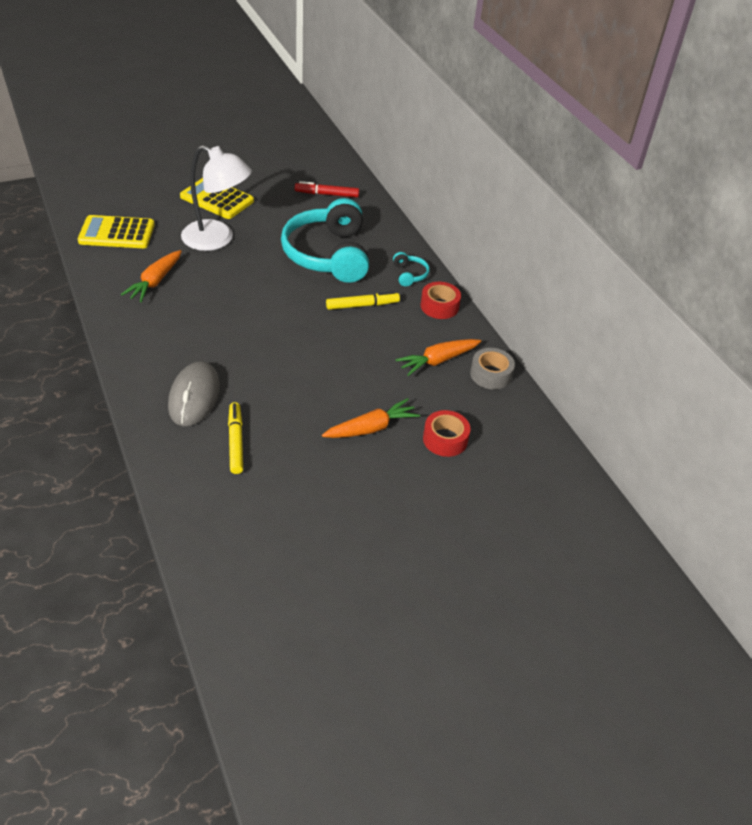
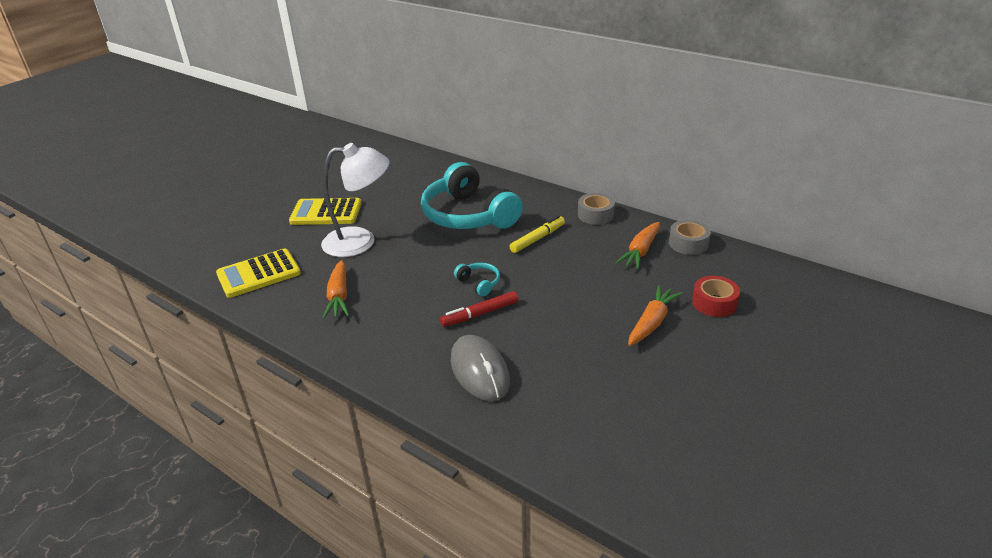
camera: 25 degrees left, 10 degrees down
(235, 441) = (558, 389): yellow marker -> none
(327, 194) = (417, 175): red marker -> red marker (480, 314)
(409, 274) = (547, 203): turquoise headphones -> turquoise headphones (479, 283)
(439, 306) = (595, 215): red tape -> grey tape

